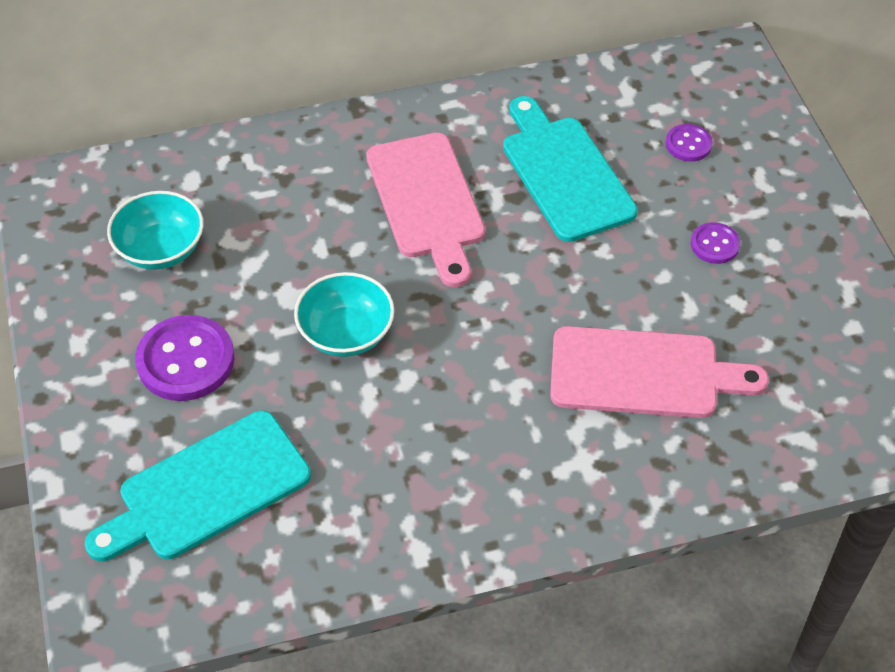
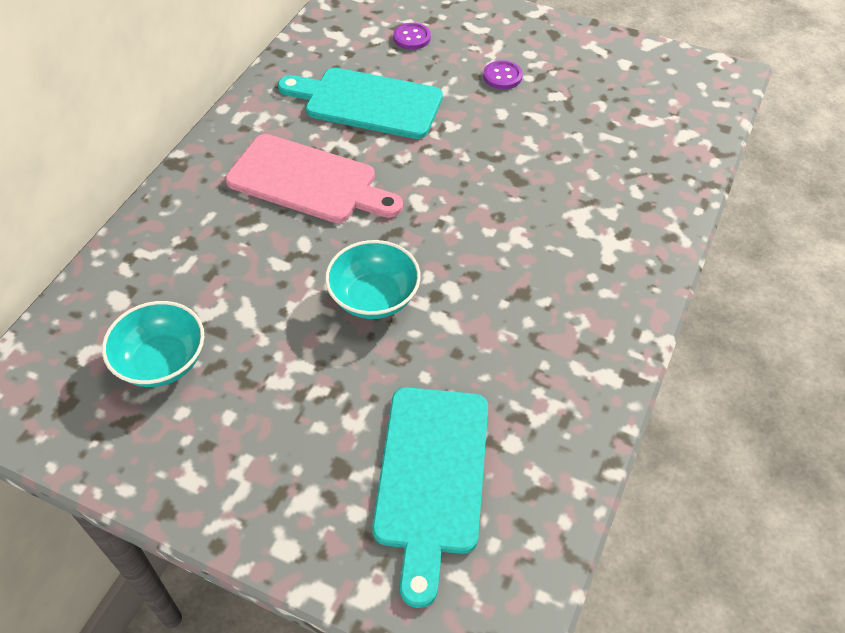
camera: 50 degrees left, 0 degrees up
(185, 360) = (291, 413): purple button -> none
(643, 374) = (569, 170): pink cutting board -> none

